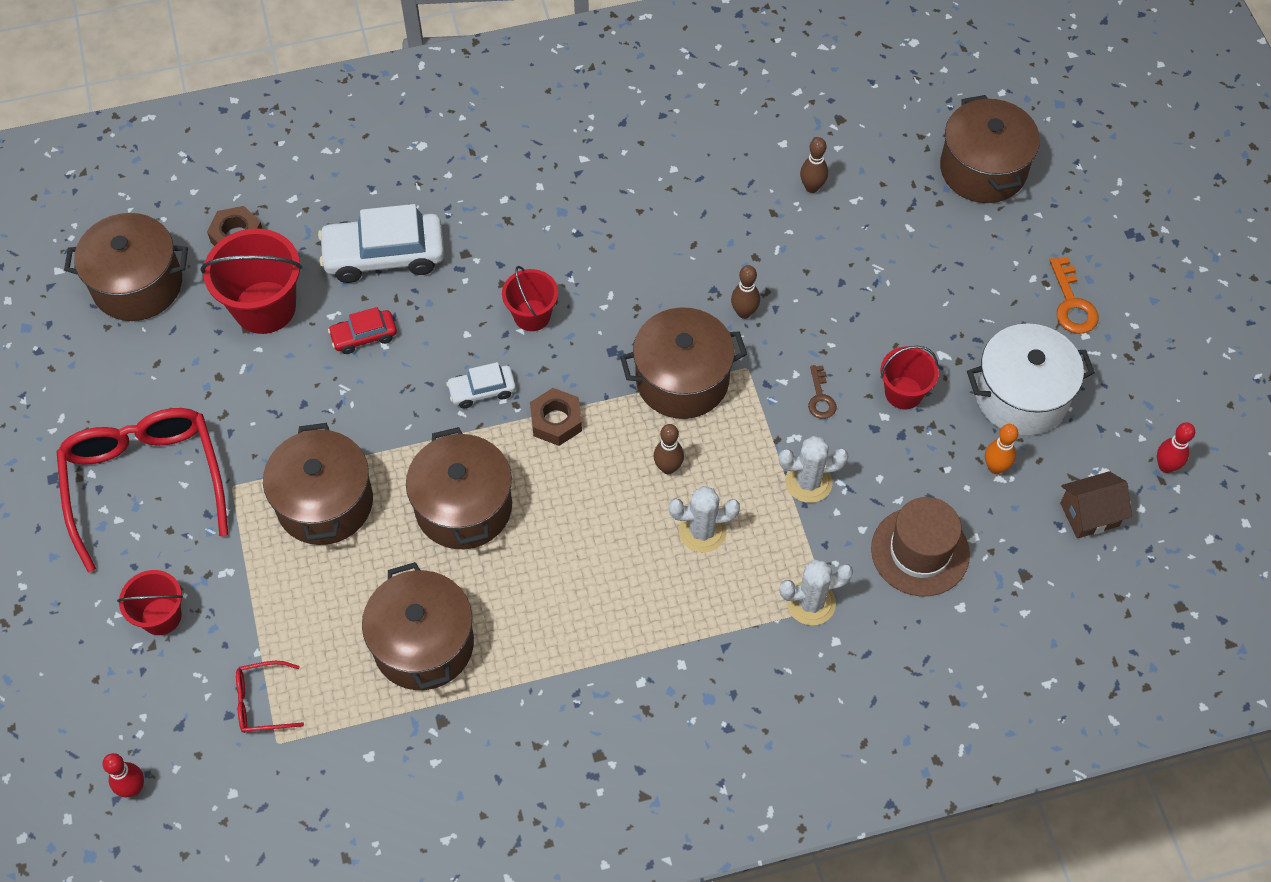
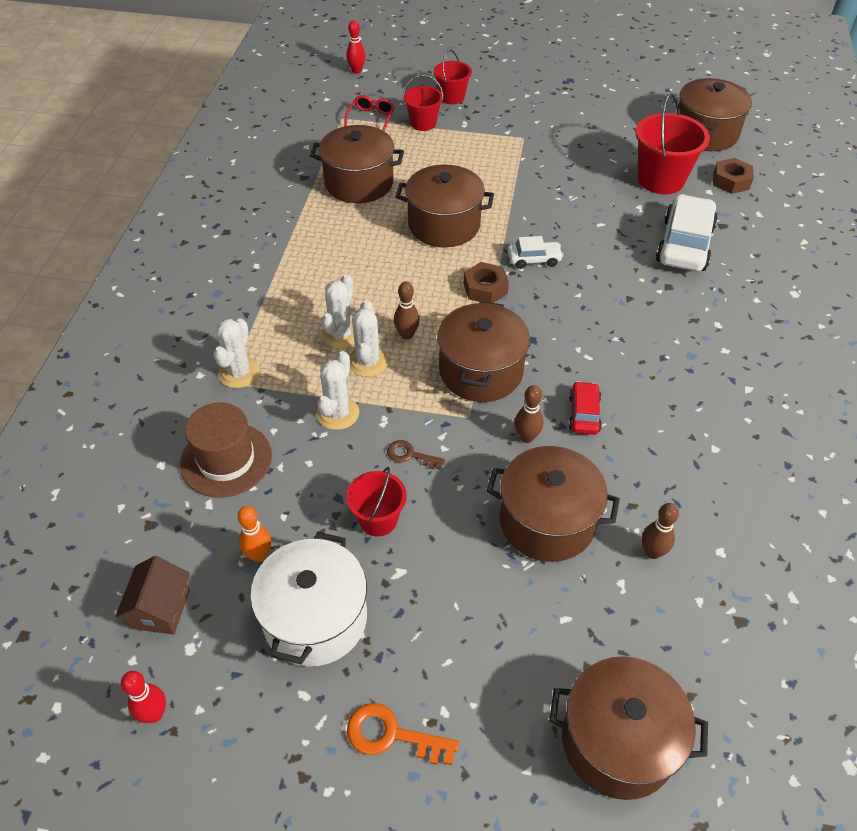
camera: 115 degrees right, 10 degrees down
(145, 483) = (546, 108): red glasses -> none
(325, 503) = (487, 169): brown pot -> brown pot (547, 521)
(364, 336) = (613, 217): red car -> red car (584, 414)
(482, 390) = (534, 259): white car -> white car turned 75 degrees clockwise
(532, 315) = (589, 305): red bucket -> red bucket (423, 123)
(727, 487) = (367, 362): none -> white cactus

